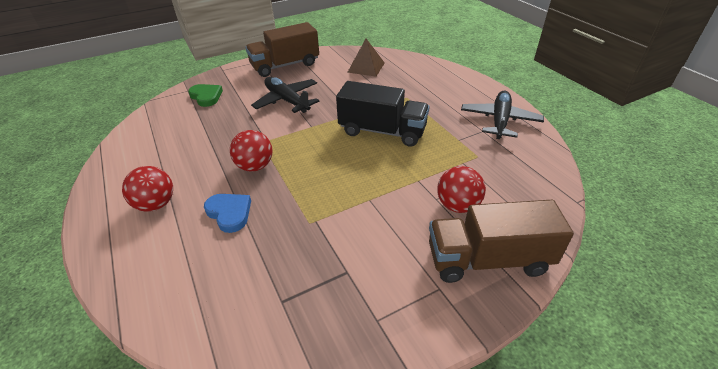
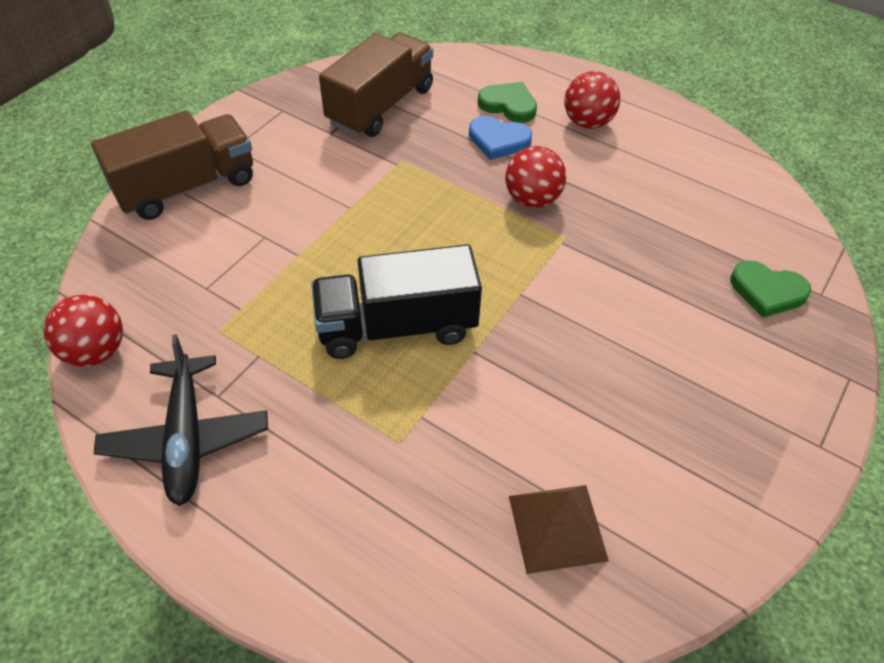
camera: 150 degrees right, 10 degrees up
(187, 242) = (508, 105): none -> green heart
(285, 65) = (744, 451): brown truck -> brown truck (381, 106)
(287, 101) = (619, 337): black plane -> none
(457, 205) = (233, 236): red ball -> red ball (96, 351)

